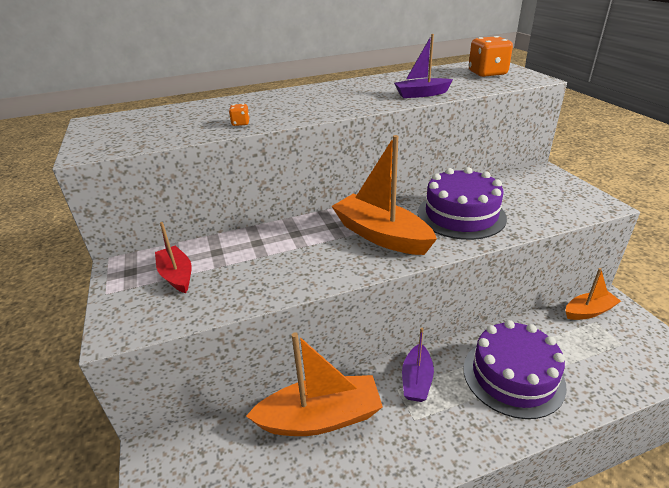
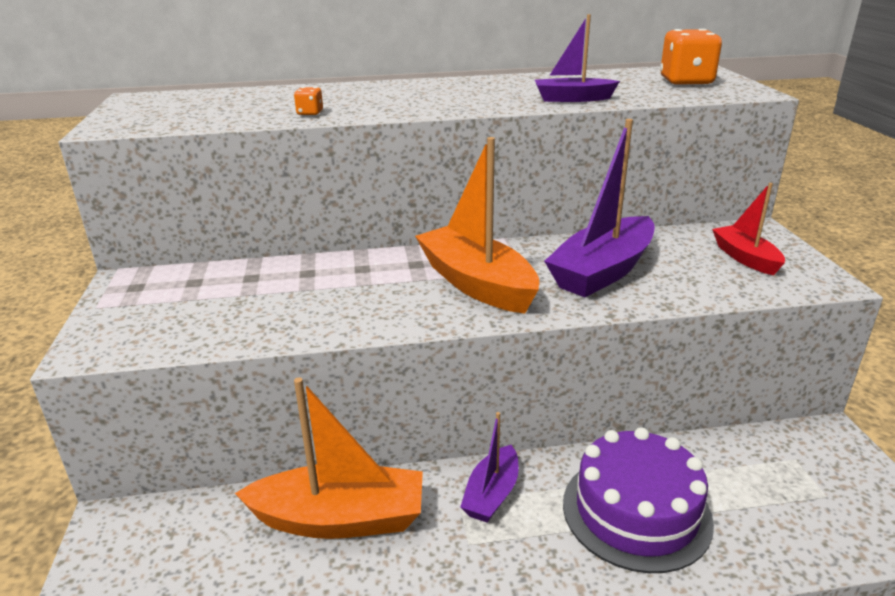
camera: 10 degrees right, 5 degrees down
(176, 275) = (189, 298): red boat -> red boat (745, 258)
(461, 215) = (602, 271): purple cake -> purple boat
(589, 311) = (790, 443): orange boat -> none

